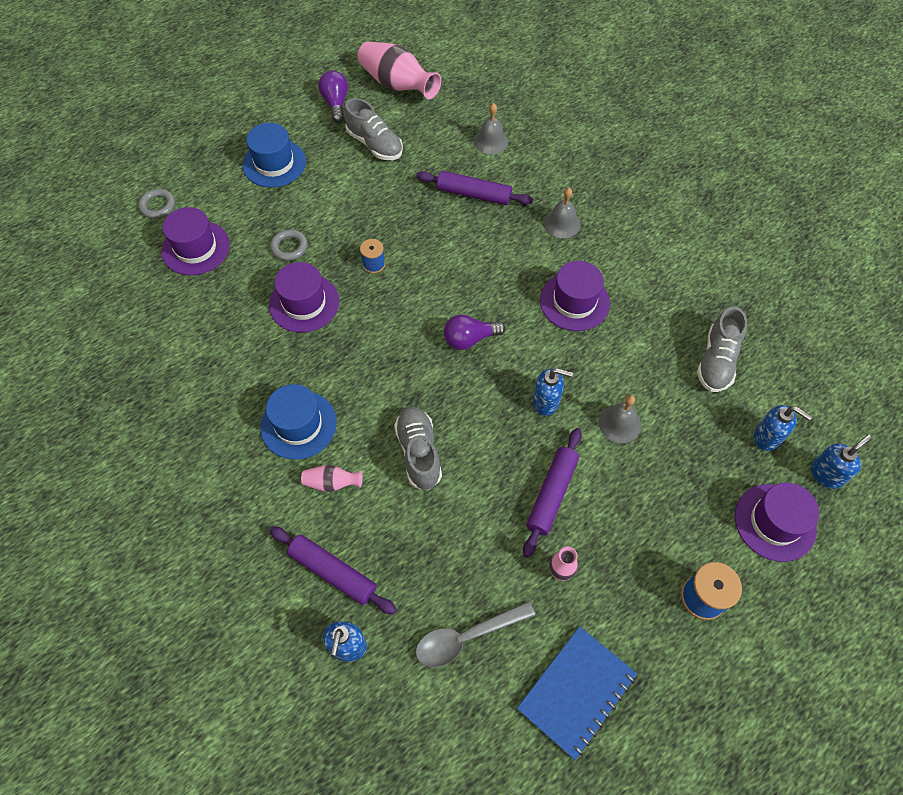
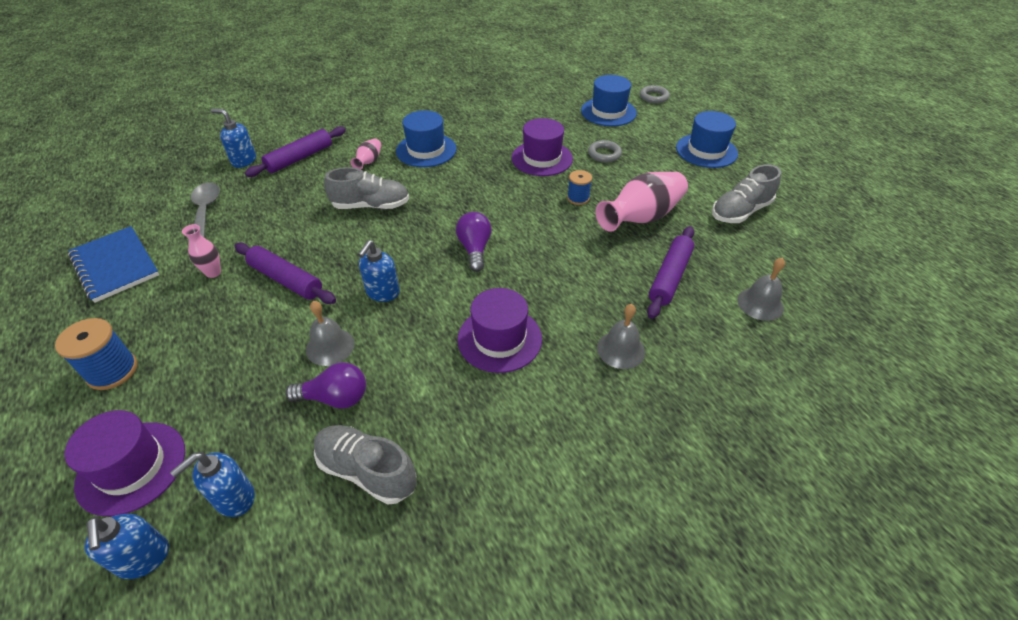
camera: 100 degrees right, 15 degrees down
(195, 248) = (608, 112): purple hat -> blue hat
(335, 103) = (798, 190): purple light bulb -> purple light bulb (335, 398)
(397, 85) = (841, 236): pink vase -> pink vase (641, 218)

